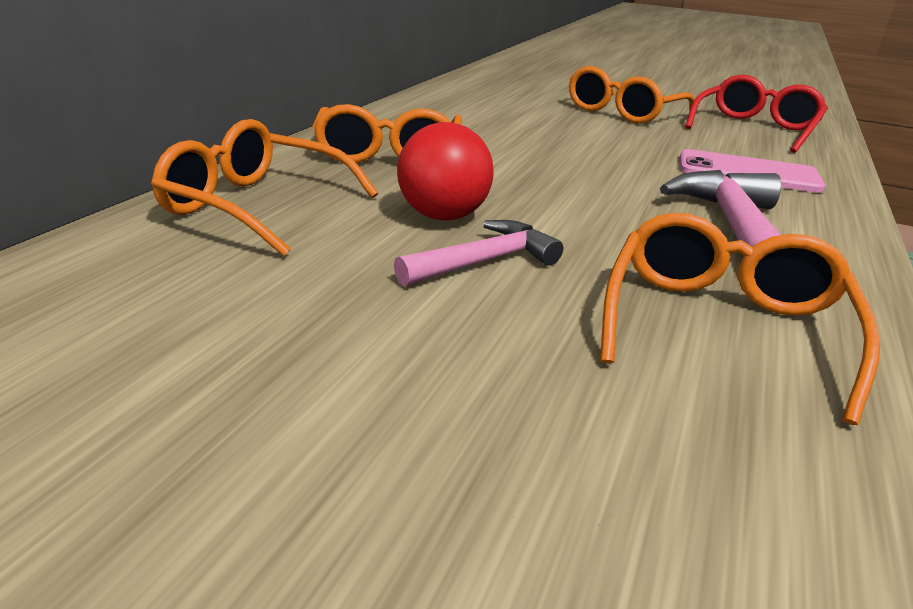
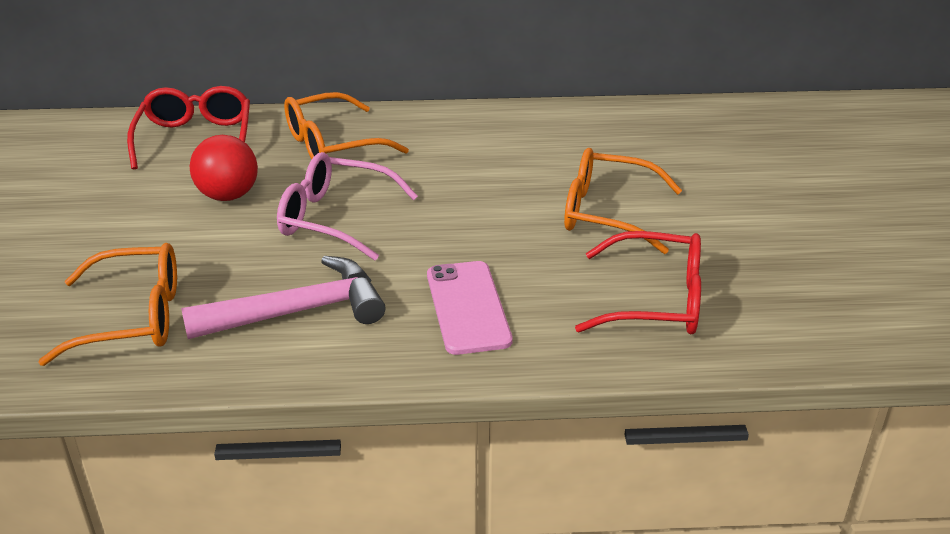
camera: 65 degrees right, 5 degrees up
(256, 205) = (195, 138): orange glasses -> red glasses
(484, 261) = (169, 225): pink hammer -> none
(551, 182) = (334, 218): none -> pink glasses

